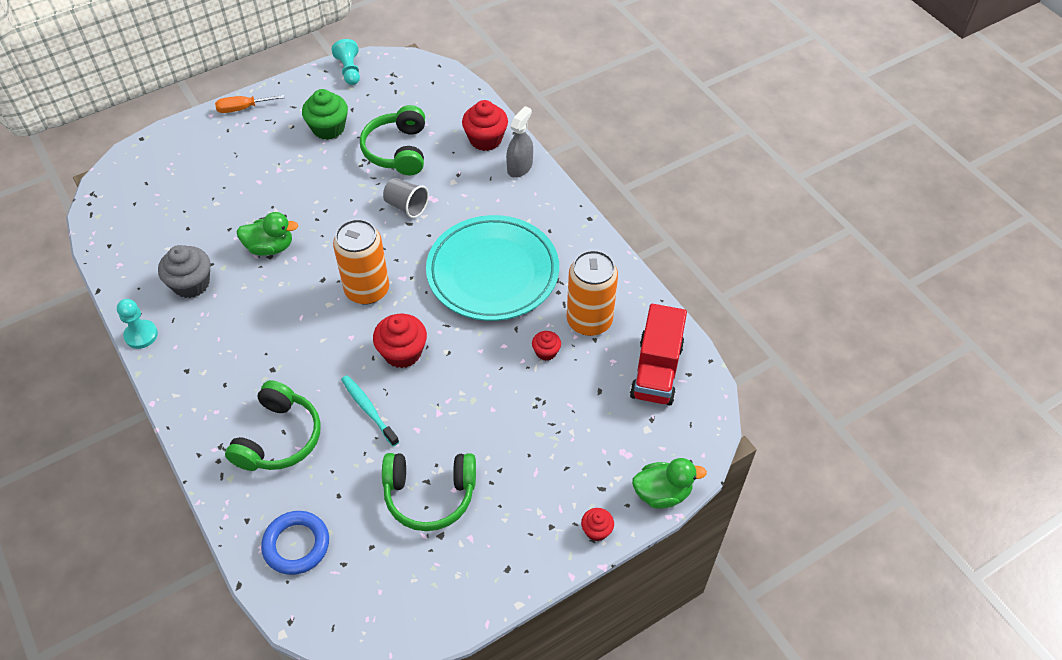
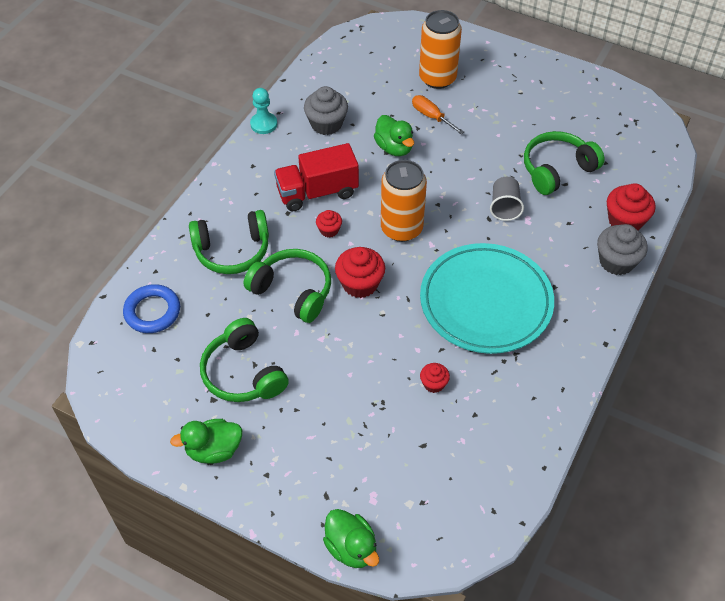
camera: 60 degrees right, 0 degrees up
(243, 108) = (511, 55): orange screwdriver -> orange screwdriver (431, 116)
(328, 128) = (539, 114): green cupcake -> none
(349, 70) = (612, 92): turquoise pawn -> none
(368, 409) = (293, 291): turquoise toothbrush -> green headphones
(496, 559) = (214, 450): none -> green duck
(519, 167) = (616, 261): grey spray bottle -> grey cupcake
(589, 321) = (491, 400): orange can -> orange can (437, 78)
(596, 530) = (283, 511): red cupcake -> red cupcake (329, 230)
(656, 370) = (477, 481): red truck -> red truck (317, 192)

